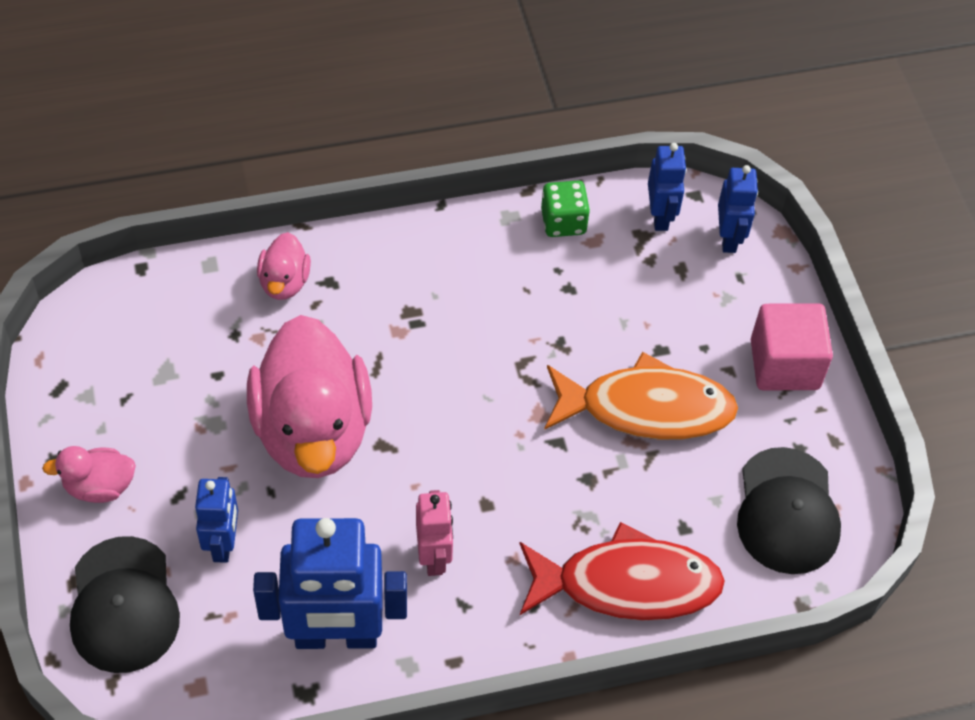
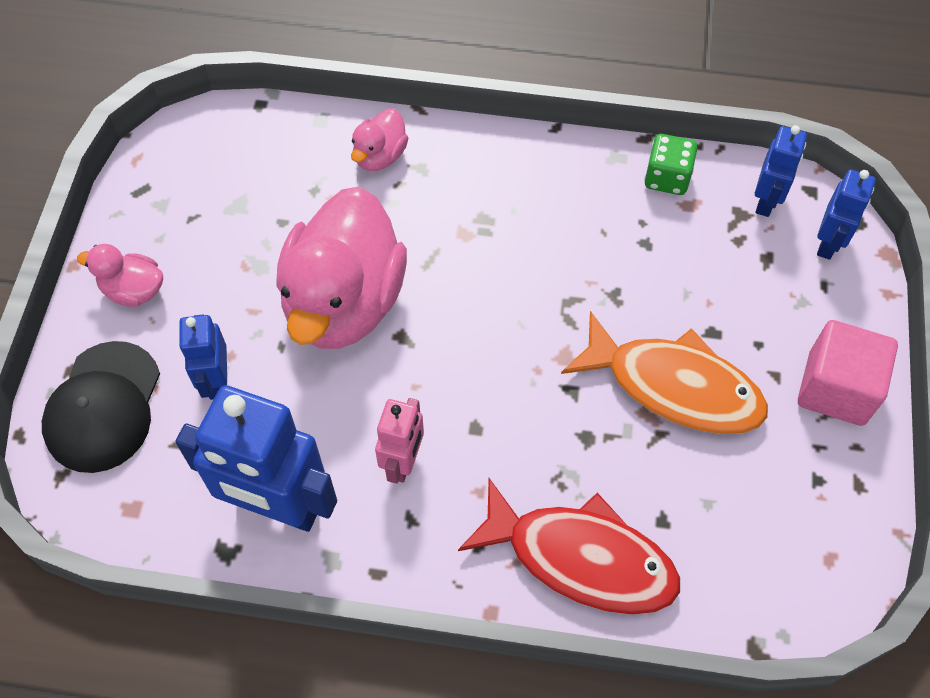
camera: 25 degrees right, 5 degrees up
(223, 543) = (216, 380): blue robot -> blue robot turned 150 degrees clockwise
(787, 511) = (778, 541): black cap -> none

